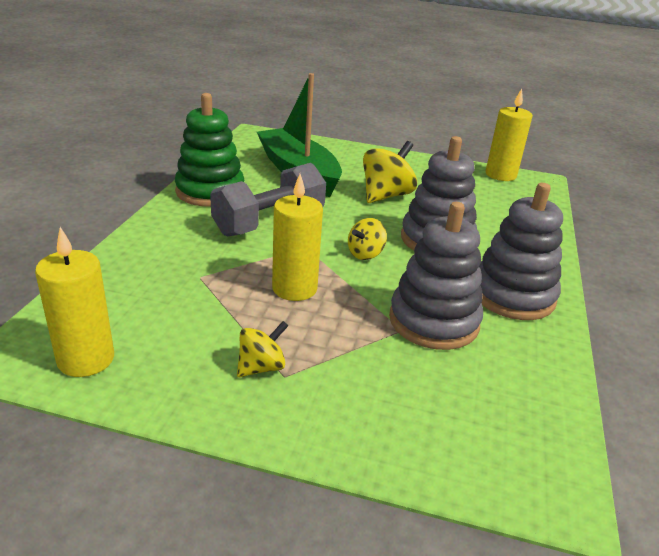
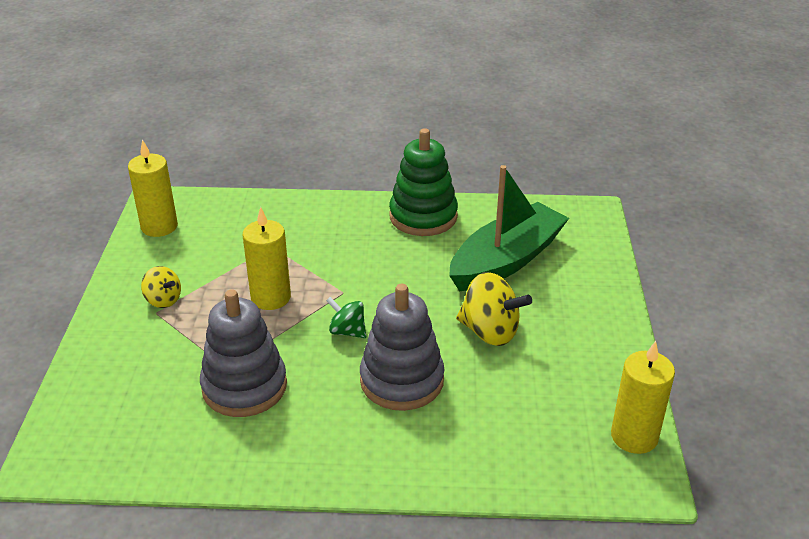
camera: 80 degrees right, 5 degrees up
(269, 222) = (380, 262): grey dumbbell -> none
(365, 254) = (347, 331): yellow spinning top -> green spinning top
(512, 295) = (307, 443): grey stacking toy -> none

